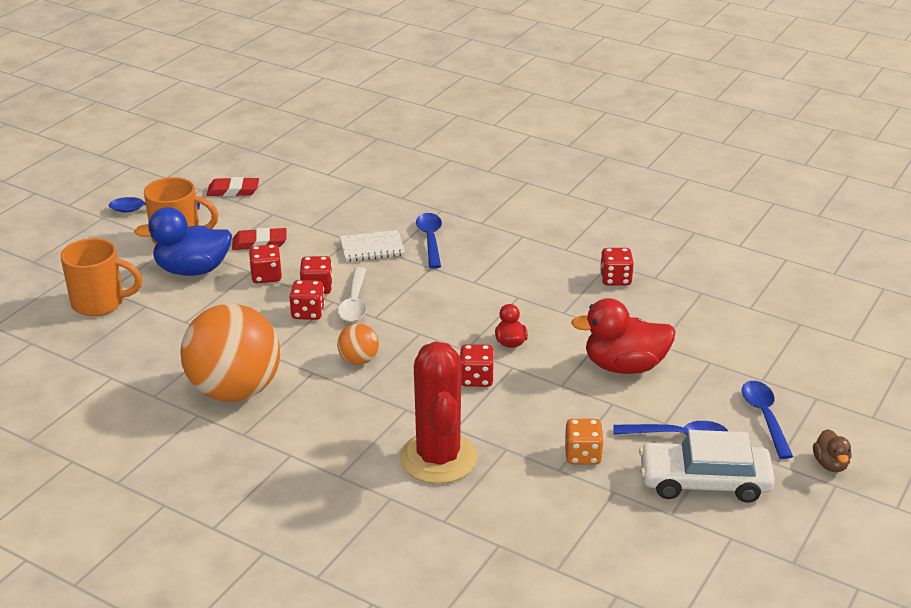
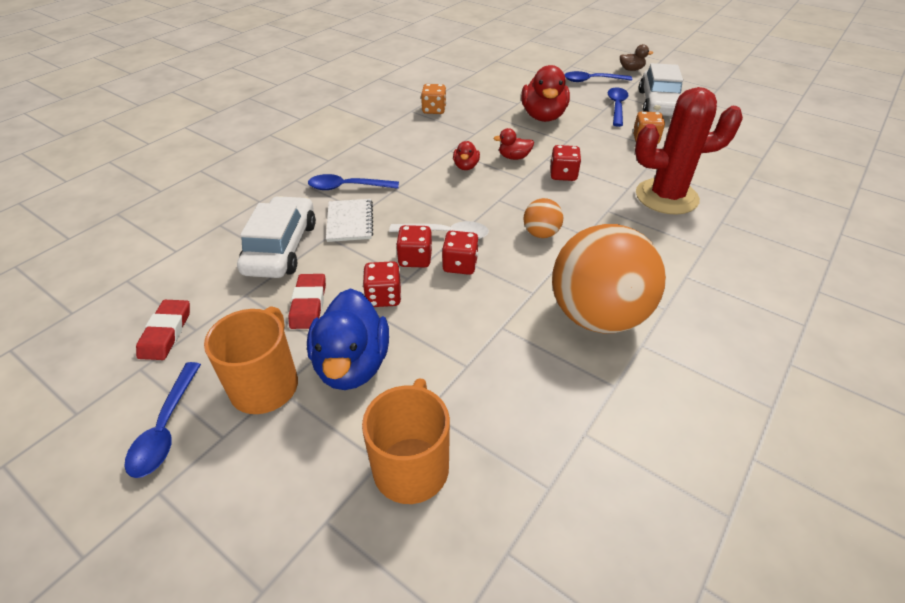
camera: 85 degrees left, 10 degrees up
(332, 219) = (281, 248): none -> white car
(483, 309) = (466, 166): none -> red duck
(615, 279) = (434, 110): red dice -> orange dice

